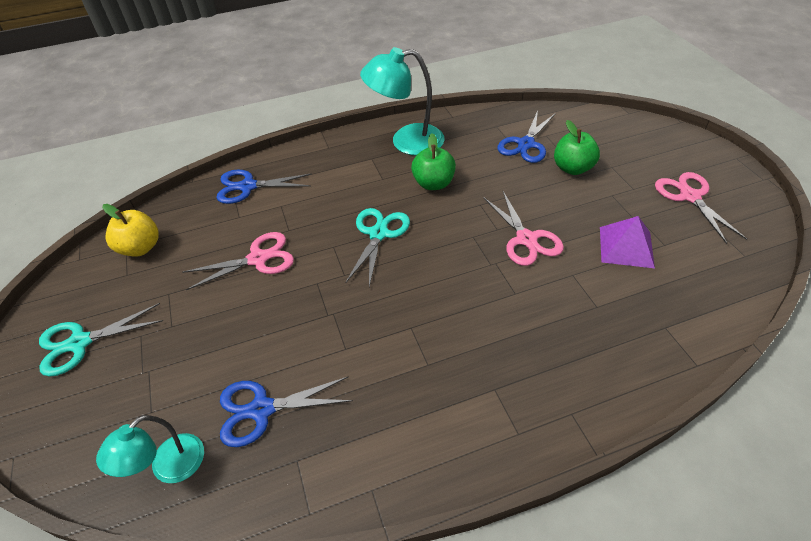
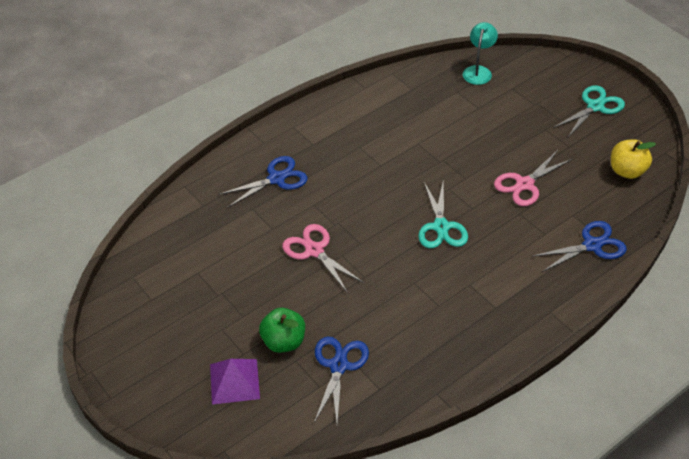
camera: 160 degrees right, 0 degrees up
(261, 410) = (448, 103): blue scissors -> blue scissors (276, 178)
(406, 141) = (471, 339): turquoise lamp -> none
(433, 183) = (417, 290): green apple -> none
(626, 247) = (230, 262): purple pyramid -> purple pyramid (234, 381)
(689, 196) = (169, 331): pink scissors -> none

